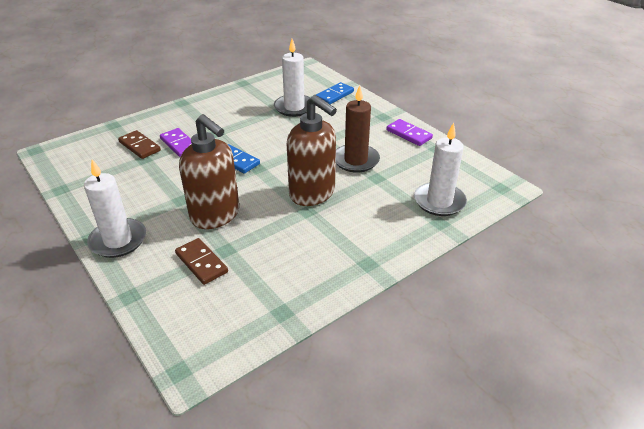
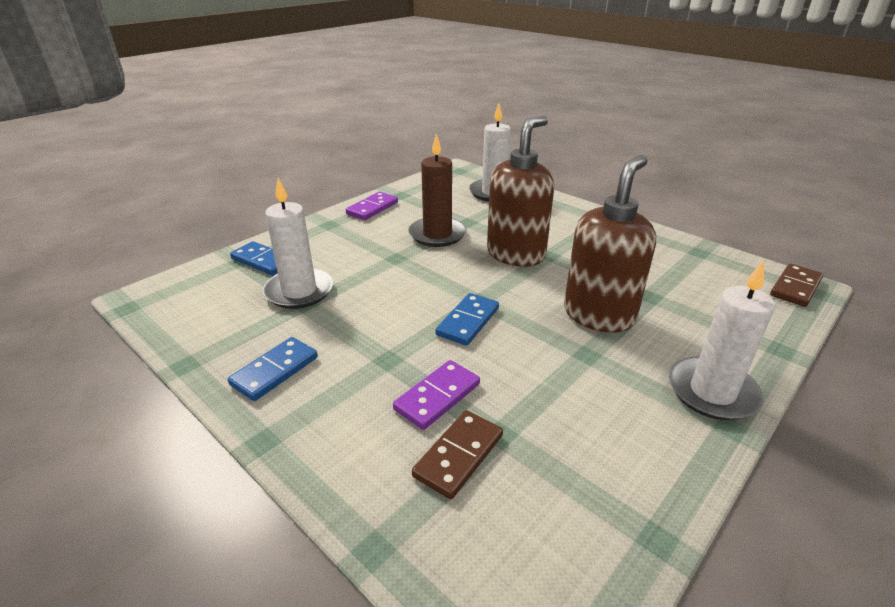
camera: 100 degrees left, 5 degrees down
(201, 263) = (685, 308): brown domino -> brown domino (795, 287)
(225, 103) = (275, 371): none -> blue domino

